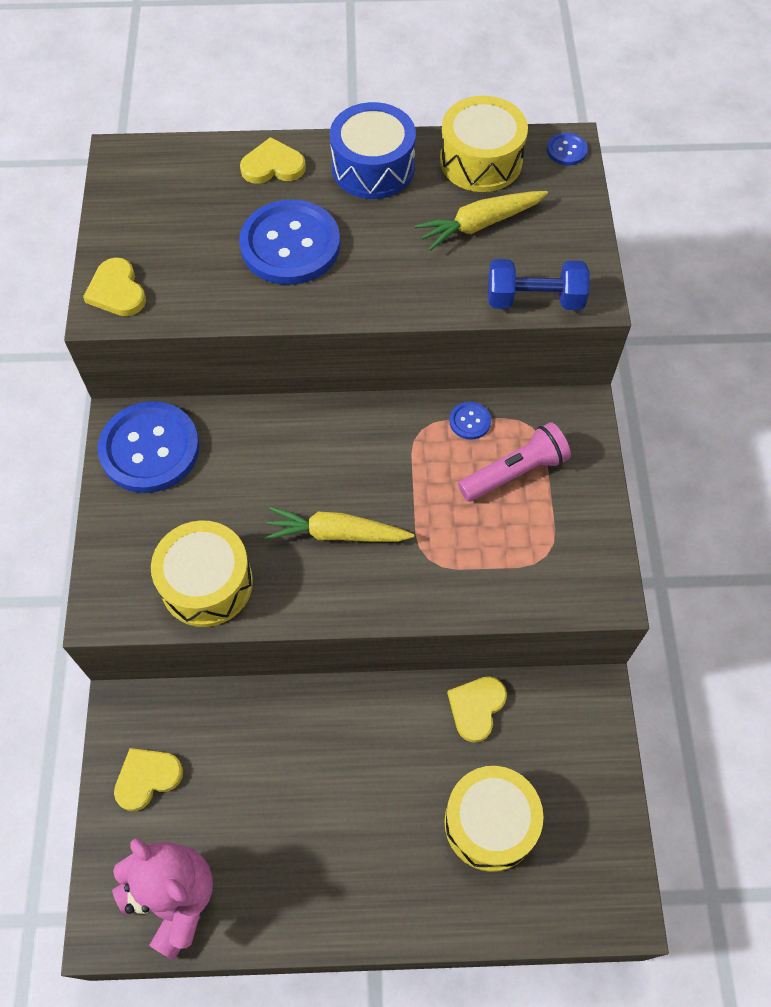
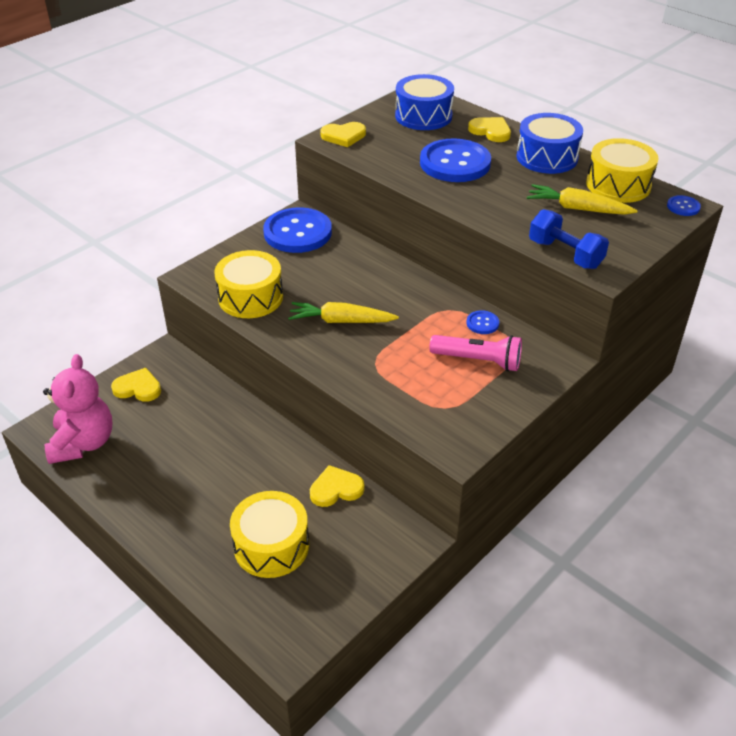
camera: 45 degrees right, 20 degrees down
(117, 291) = (343, 136): yellow heart -> yellow heart turned 120 degrees counterclockwise
(172, 191) = (423, 116): none -> blue drum
(336, 533) = (341, 321): yellow carrot -> yellow carrot turned 45 degrees counterclockwise

